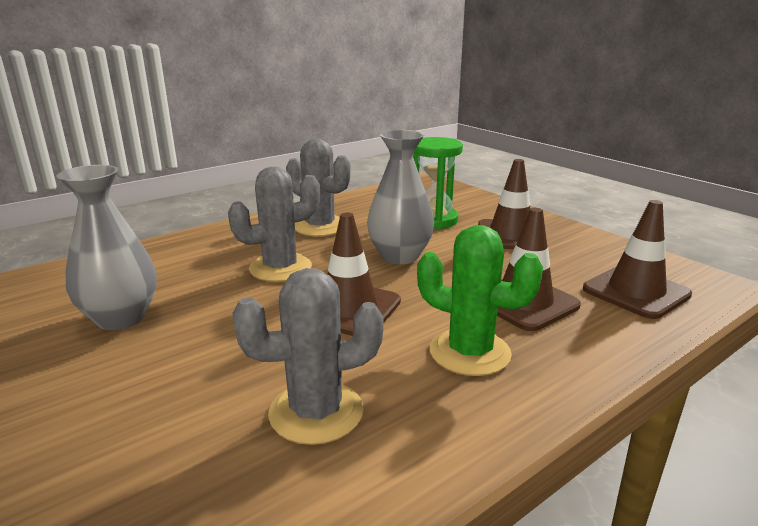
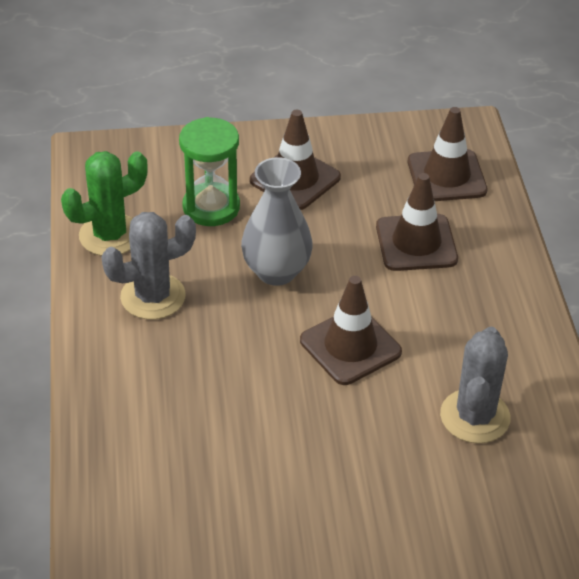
camera: 60 degrees left, 20 degrees up
(121, 318) = (254, 498): grey vase -> none
(280, 268) = (234, 362): grey cactus -> none
(470, 352) = (460, 310): green cactus -> green cactus (110, 235)

